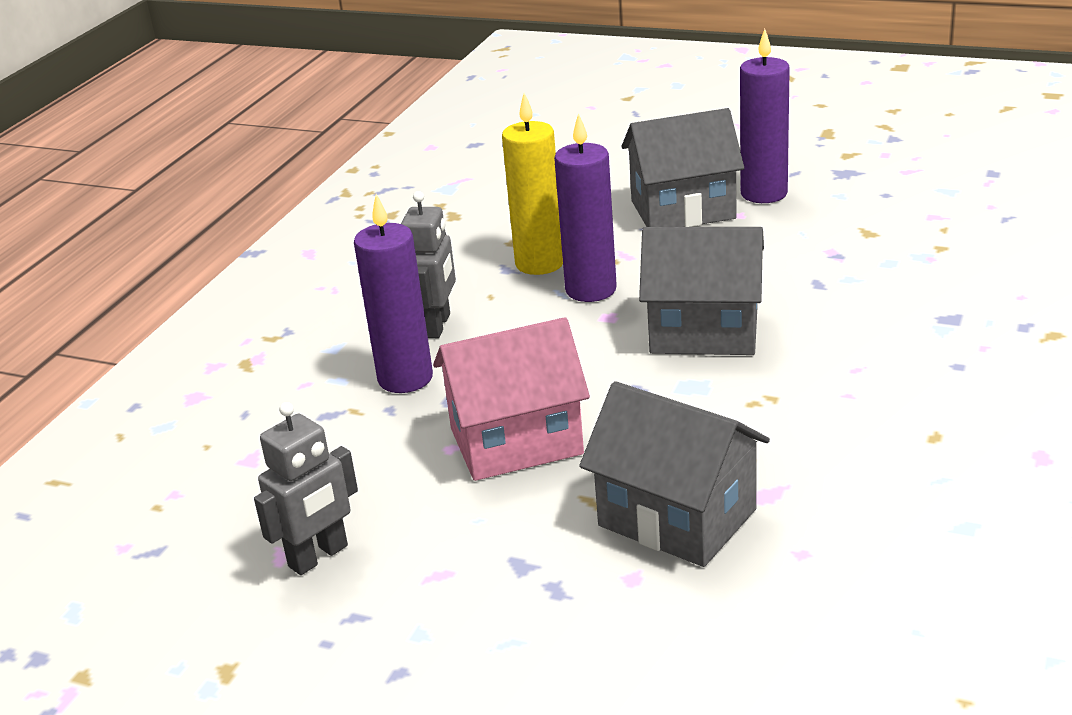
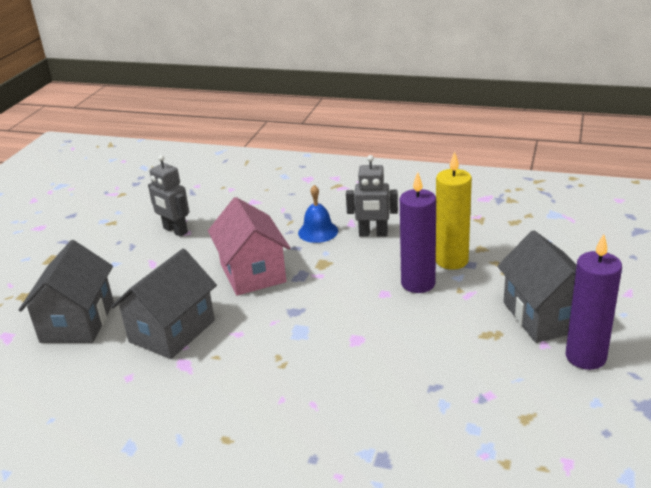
camera: 85 degrees right, 0 degrees up
(405, 378) = (318, 231): purple candle -> blue bell
(704, 331) = (364, 333): grey house -> grey house (77, 322)

